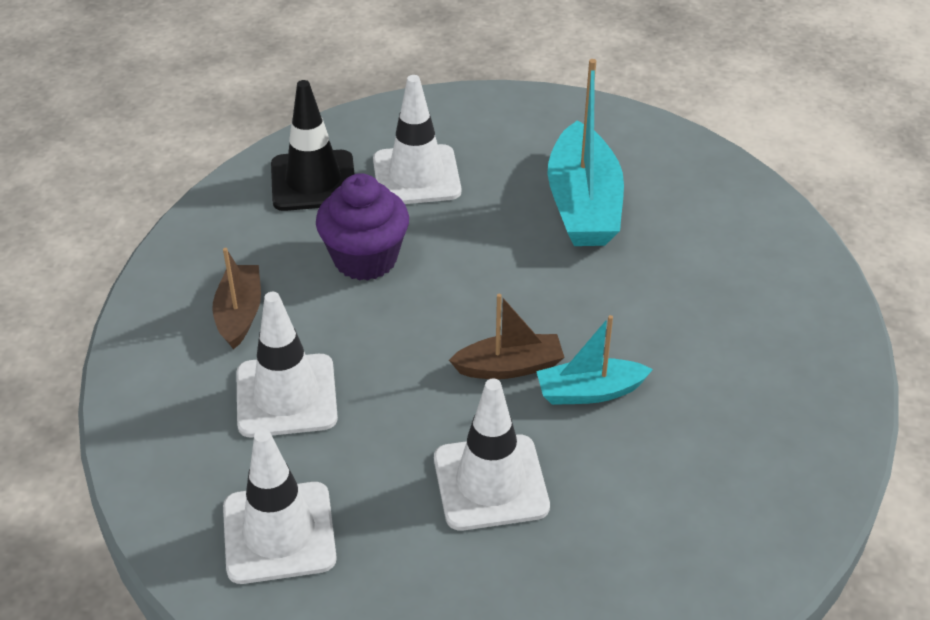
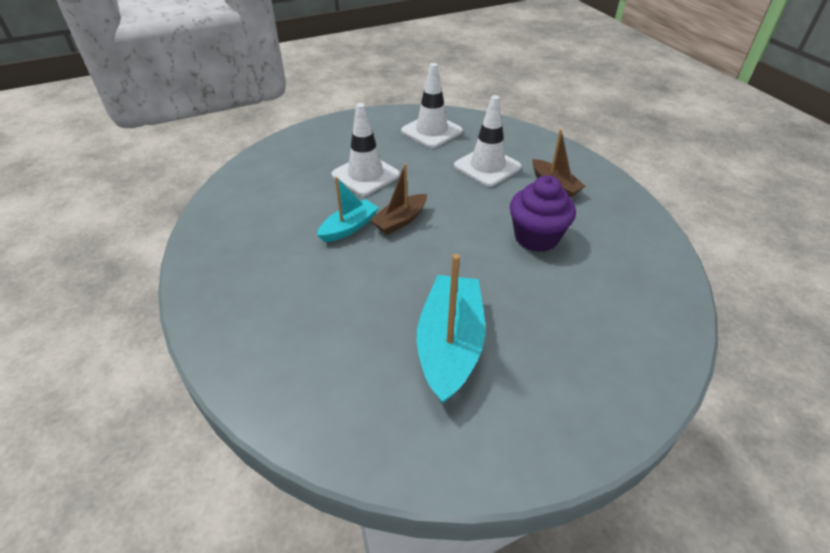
camera: 145 degrees right, 0 degrees up
(313, 181) = (631, 268): black traffic cone -> none
(416, 176) = (581, 306): white traffic cone -> none
(583, 204) = (450, 345): turquoise boat -> turquoise boat turned 45 degrees clockwise

